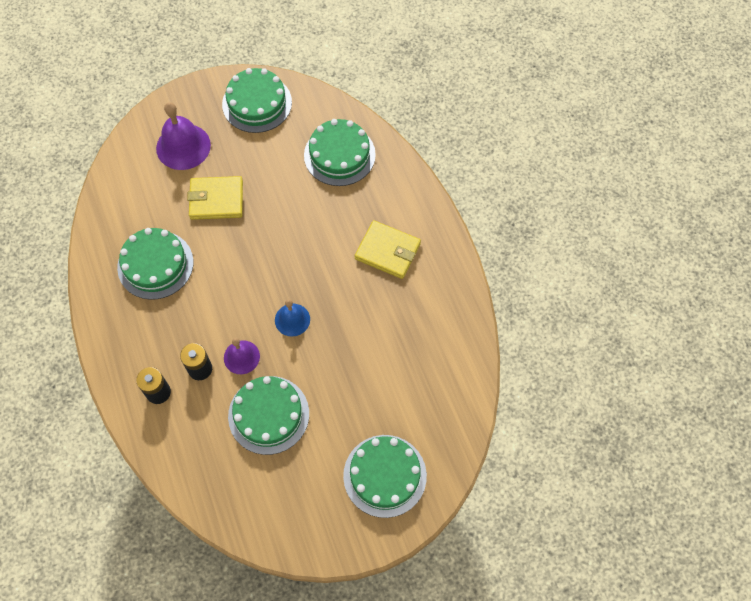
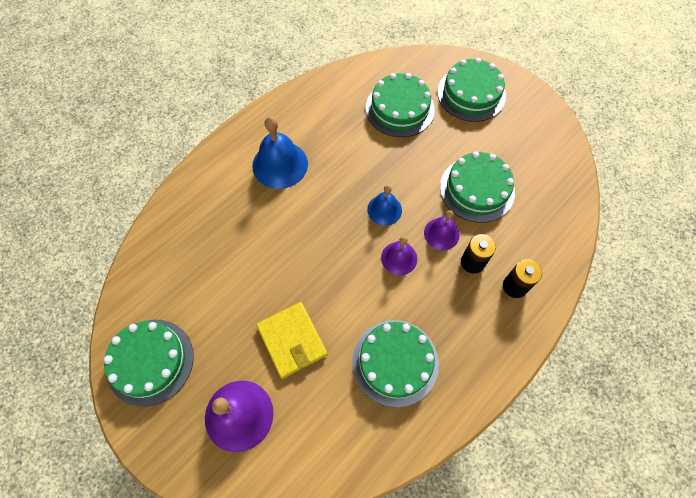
camera: 115 degrees left, 0 degrees up
(239, 309) = (399, 258): none -> purple bell
(339, 155) = (190, 247): green cake -> green cake (399, 108)
(387, 251) = (280, 164): yellow wallet -> blue bell

